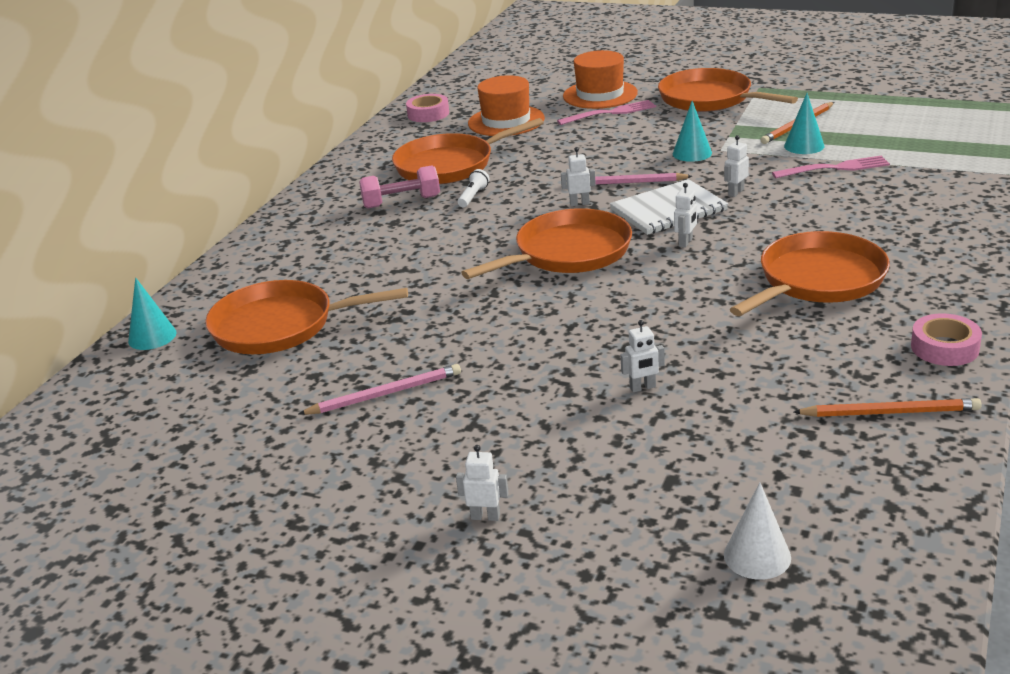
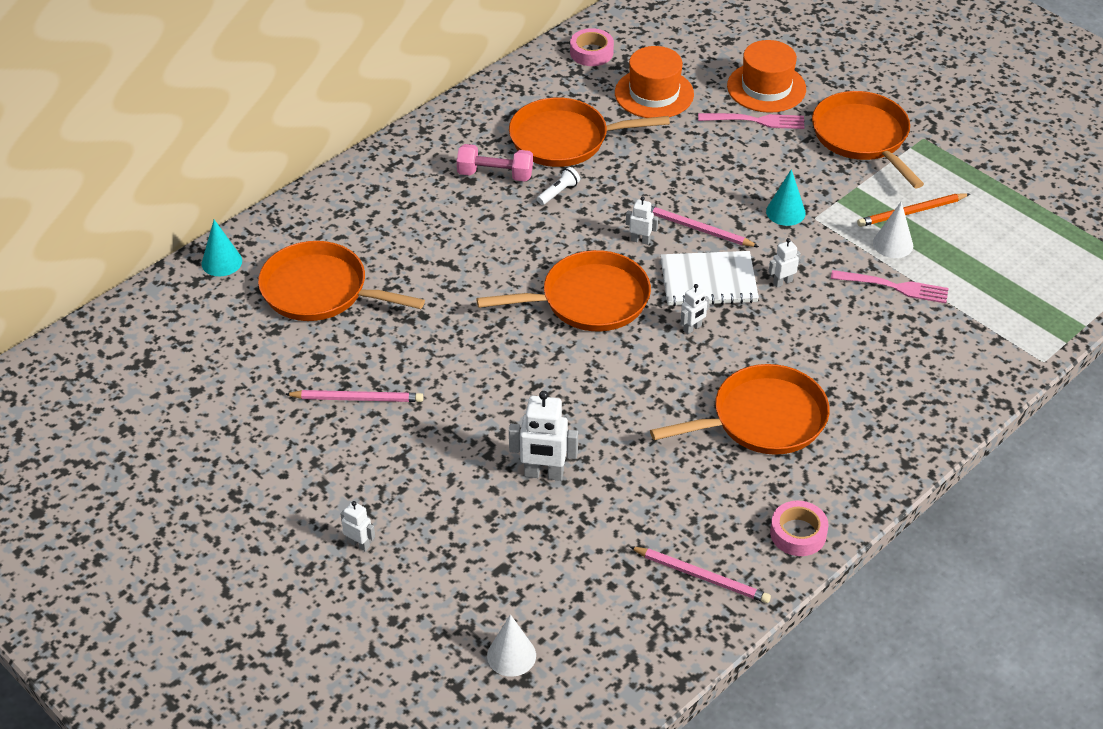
camera: 20 degrees right, 15 degrees up
(643, 387) = (544, 474): white robot -> white robot, size x1.84
(804, 146) = (893, 244): turquoise cone -> white cone
(890, 412) = (702, 576): orange pencil -> pink pencil

